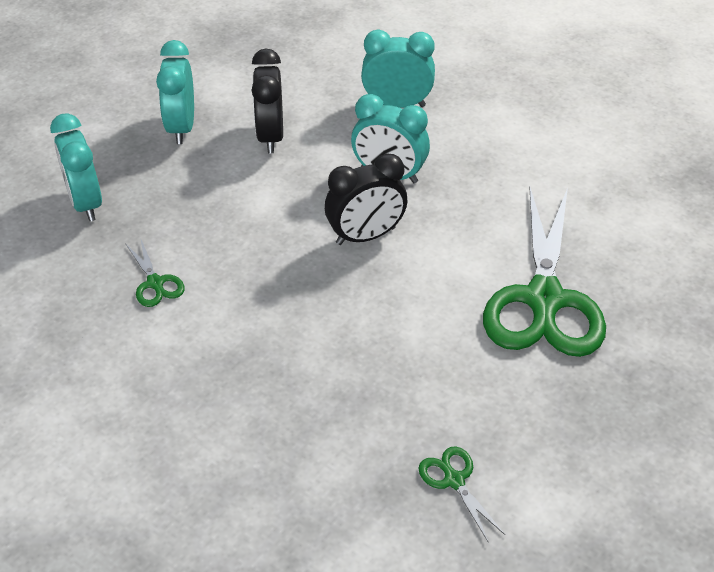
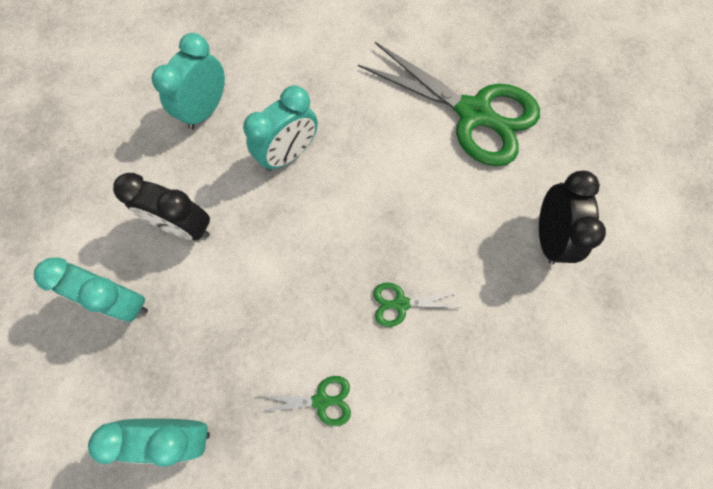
camera: 65 degrees left, 25 degrees up
(366, 236) = (350, 203): black clock -> black clock (548, 237)
(454, 480) = (615, 250): green scissors -> green scissors (401, 304)

